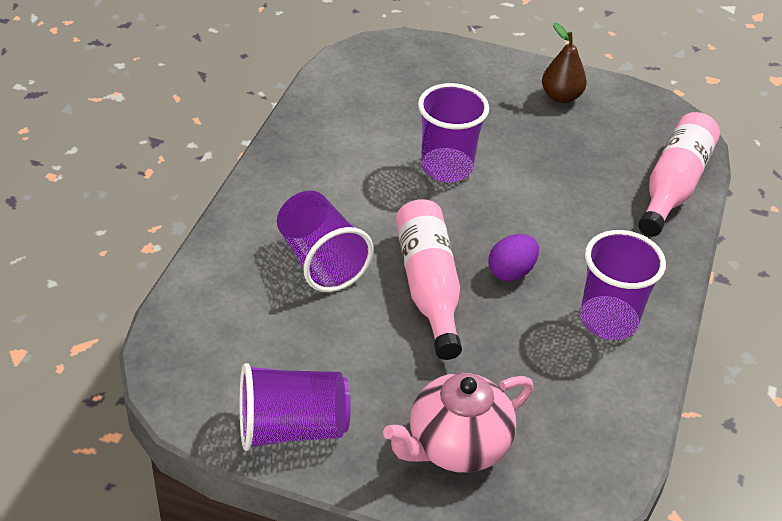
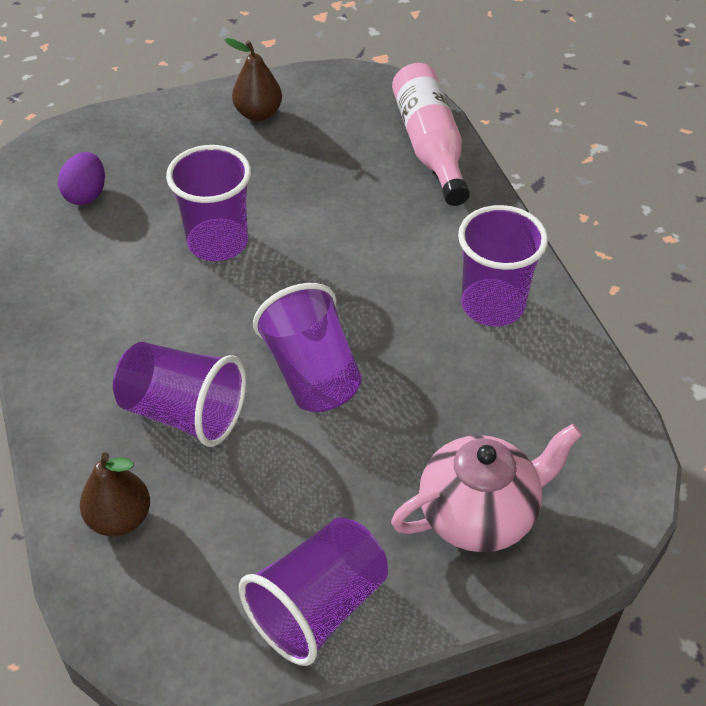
camera: 35 degrees left, 5 degrees up
(222, 298) = (120, 518): none -> brown pear
(429, 287) = (311, 373): pink bottle -> purple cup
(456, 446) = (480, 514): pink teapot -> pink teapot turned 135 degrees counterclockwise
(511, 272) = (370, 311): purple egg -> purple egg (86, 195)

